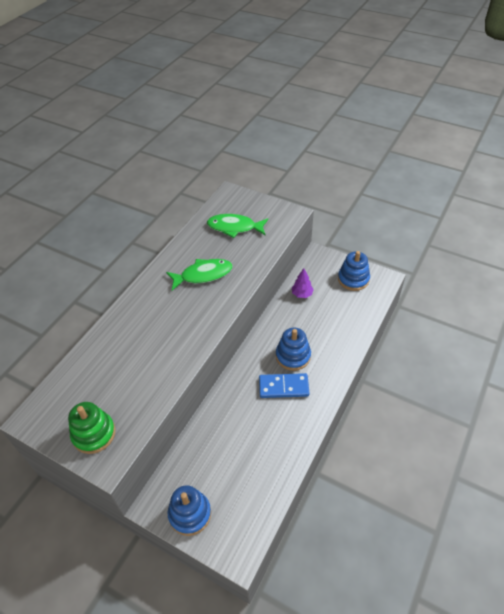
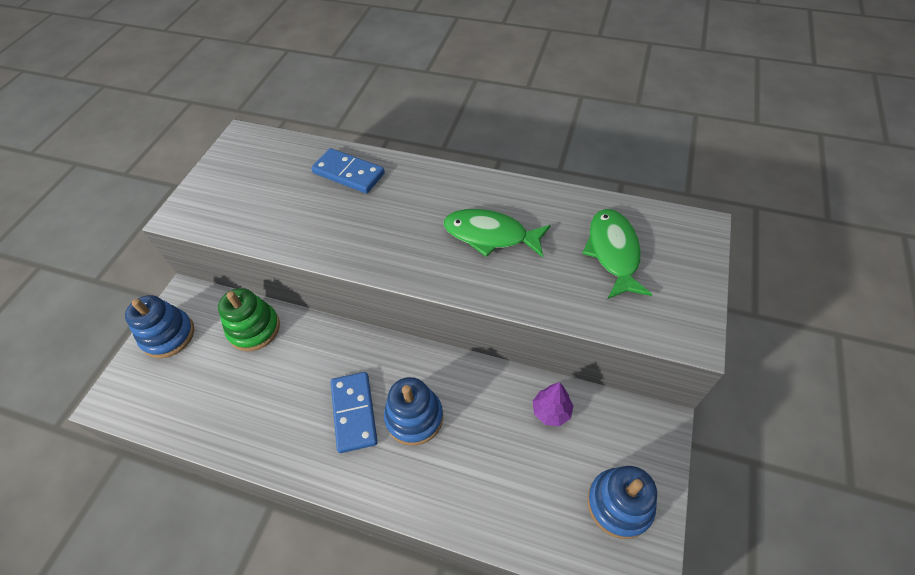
camera: 80 degrees right, 5 degrees up
(94, 434) = (218, 193): green stacking toy -> green stacking toy (254, 329)
(114, 343) = (349, 173): none -> blue domino
(203, 275) = (490, 235): green fish -> green fish turned 135 degrees clockwise

